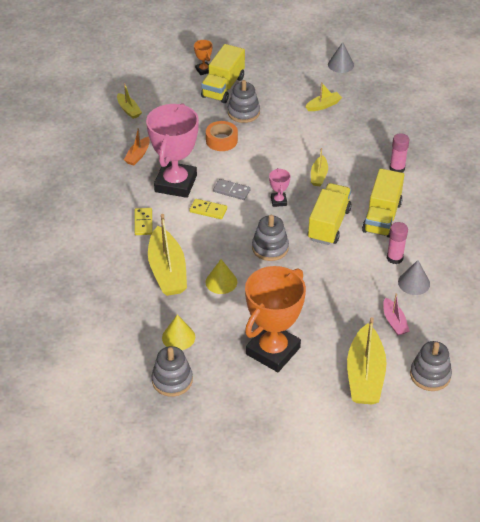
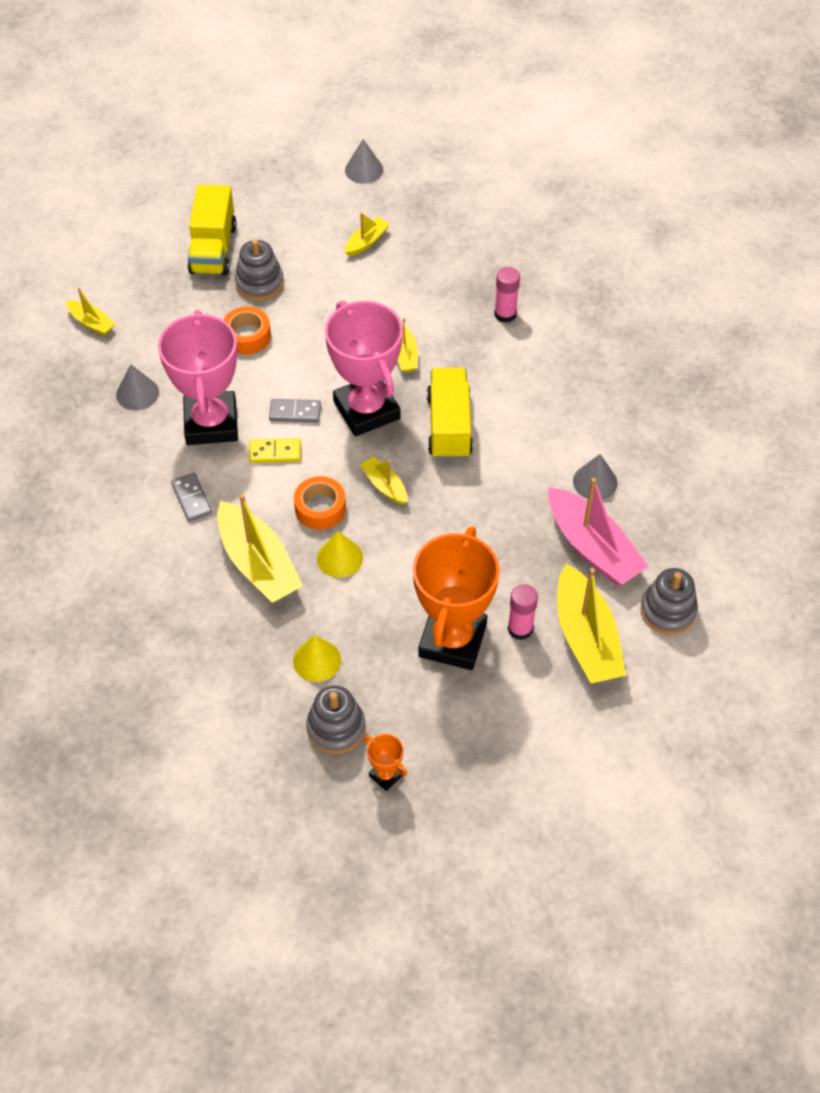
camera: 20 degrees left, 10 degrees up
(138, 155) = (137, 393): orange boat -> grey cone
(143, 223) = (191, 498): yellow domino -> grey domino
(203, 70) = (173, 228): orange trophy -> orange trophy (386, 775)
(222, 250) = (320, 508): none -> orange tape
(270, 248) = (384, 486): grey stacking toy -> yellow boat
(278, 201) = (366, 410): pink trophy -> pink trophy, size x2.41
(382, 217) = (515, 395): yellow truck -> none
(394, 258) = (555, 452): pink glue stick -> pink glue stick (520, 629)
(394, 322) = (592, 547): pink boat -> pink boat, size x1.97

